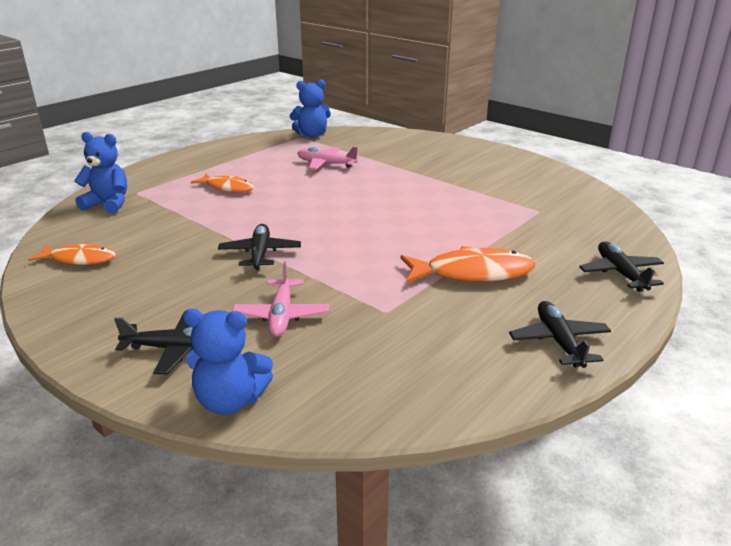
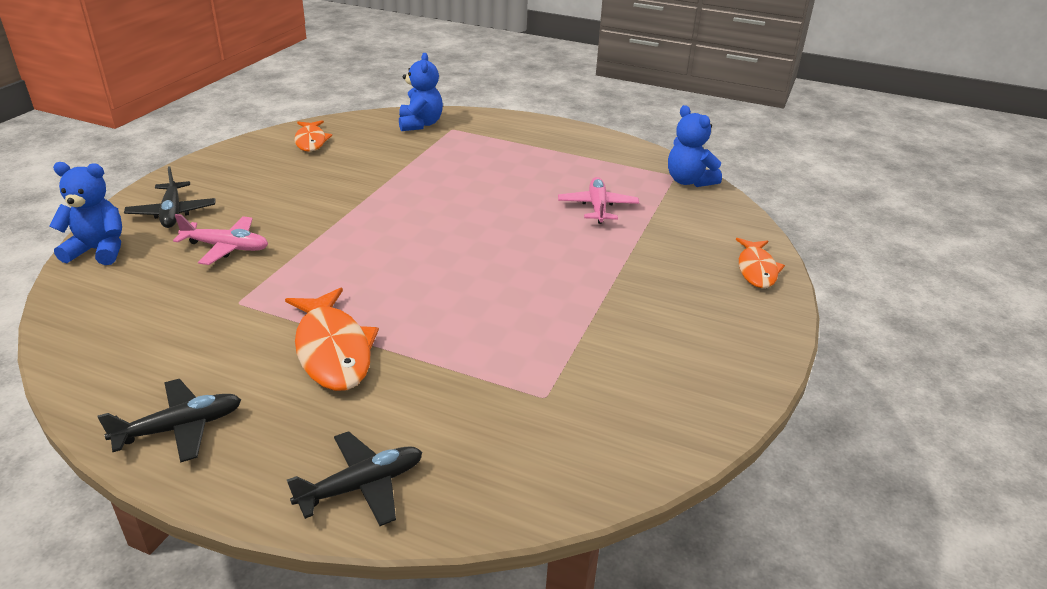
camera: 70 degrees right, 5 degrees up
(227, 188) = (489, 166): orange fish -> orange fish (756, 269)
(230, 401) = (99, 250): blue teddy bear -> blue teddy bear turned 105 degrees clockwise
(260, 253) = (344, 214): black plane -> none
(281, 315) = (226, 247): pink plane -> pink plane turned 150 degrees counterclockwise

